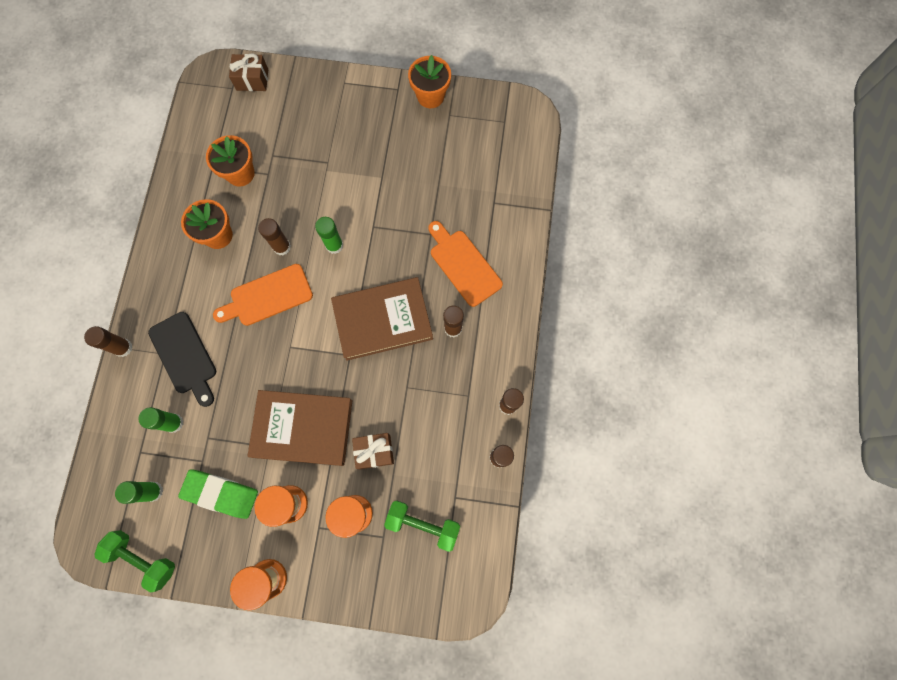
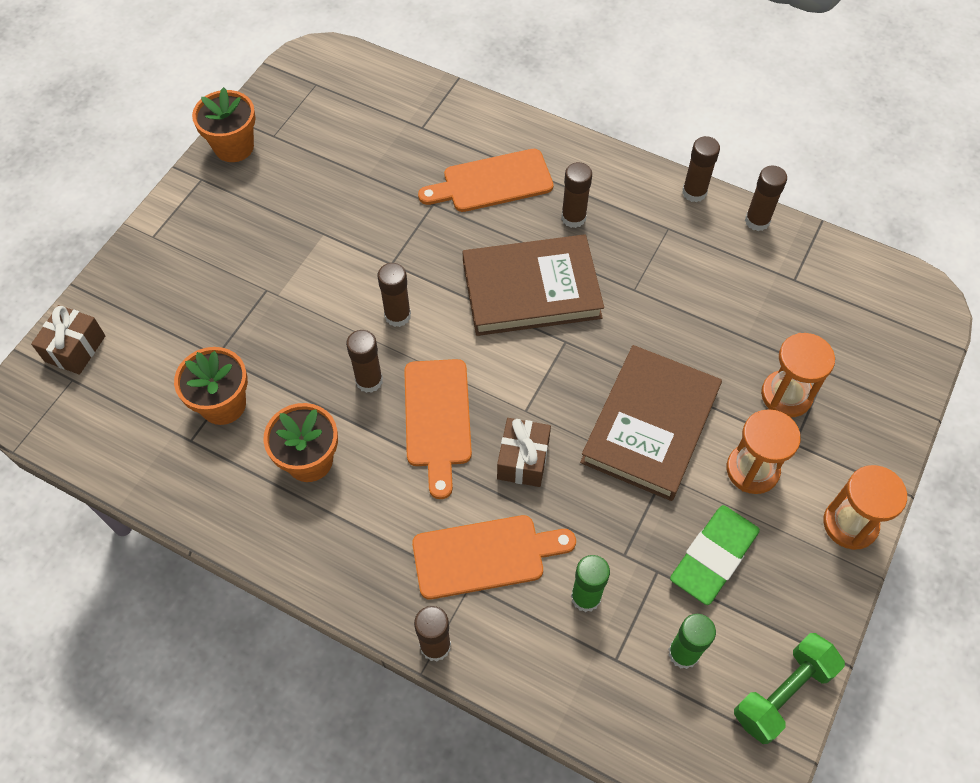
camera: 70 degrees left, 15 degrees down
(185, 356) = (485, 556): black cutting board -> orange cutting board
(334, 245) = (397, 315): green glue stick -> brown glue stick
(374, 451) = (709, 349): brown gift -> brown gift (523, 460)
(383, 320) = (531, 290): brown book -> brown book turned 75 degrees clockwise
(423, 524) = (819, 323): green dumbbell -> none

